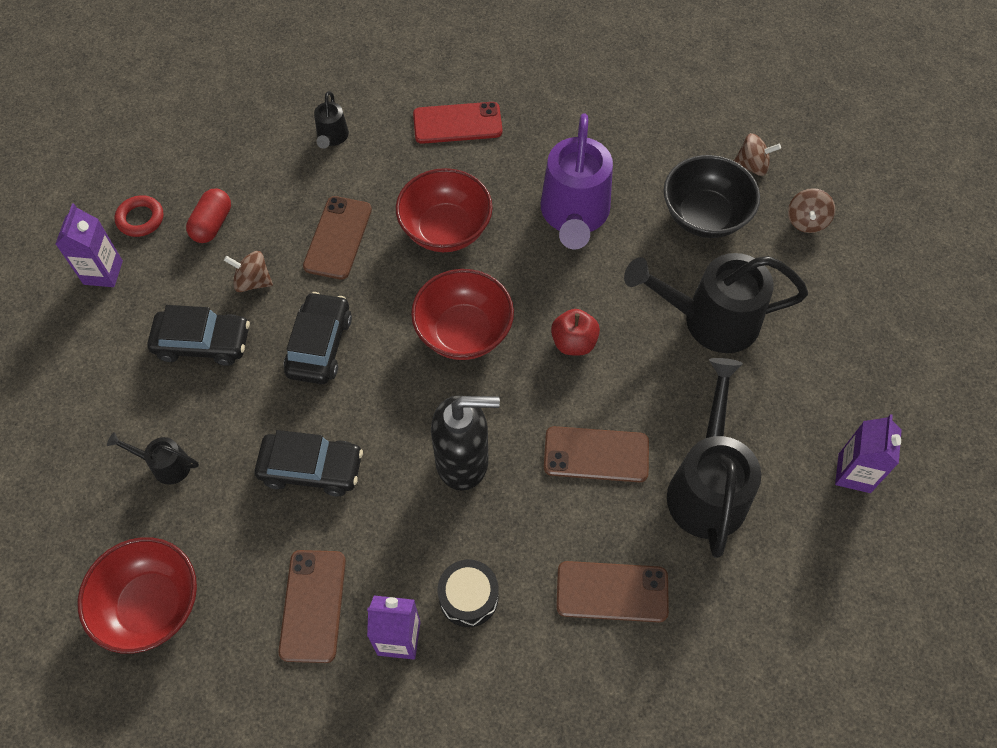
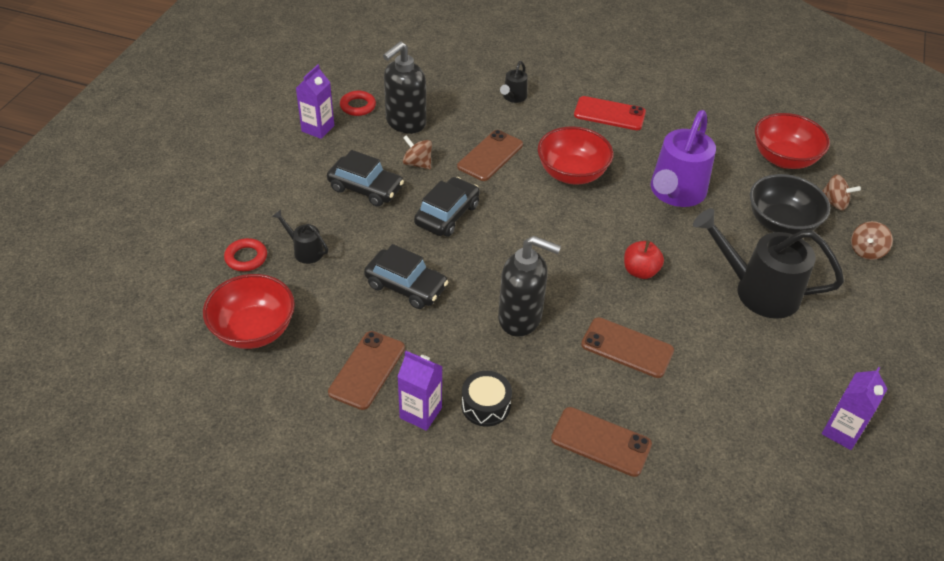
camera: 20 degrees right, 15 degrees down
(95, 504) = (246, 258): none -> red ring
(212, 224) = (405, 123): red capsule -> black soap dispenser
(463, 332) = (557, 239): red bowl -> red bowl (783, 159)
(707, 485) = (710, 398): black watering can -> none

